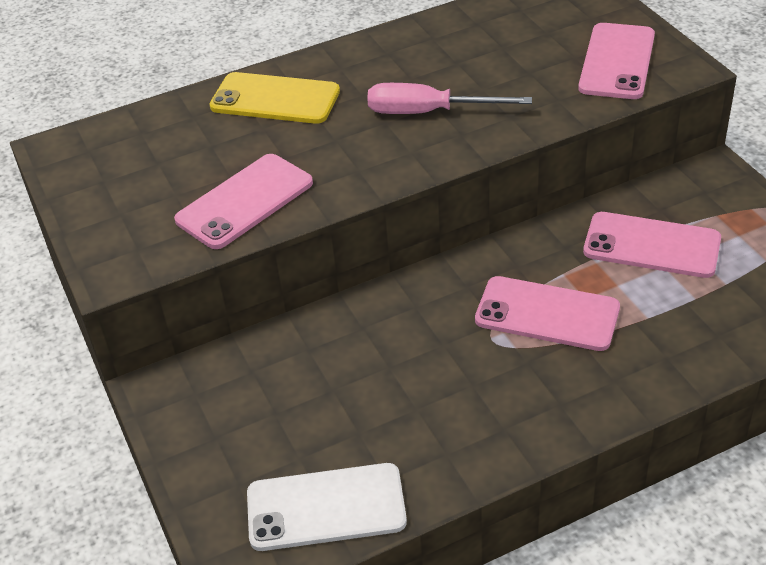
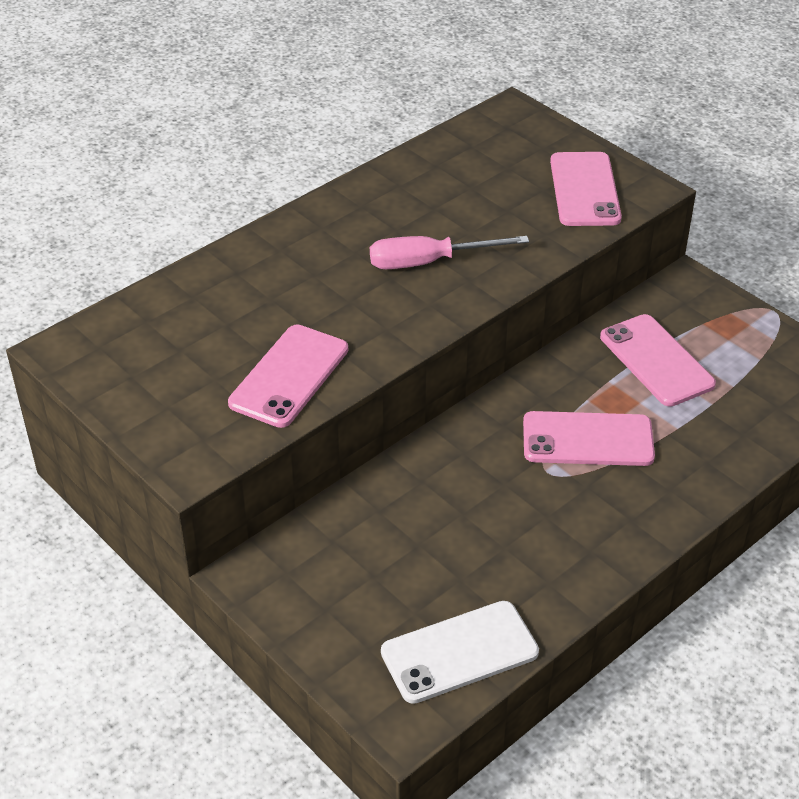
camera: 20 degrees left, 0 degrees up
(275, 99) = (269, 268): yellow phone -> none
(651, 245) = (656, 360): pink phone -> pink phone turned 60 degrees clockwise

